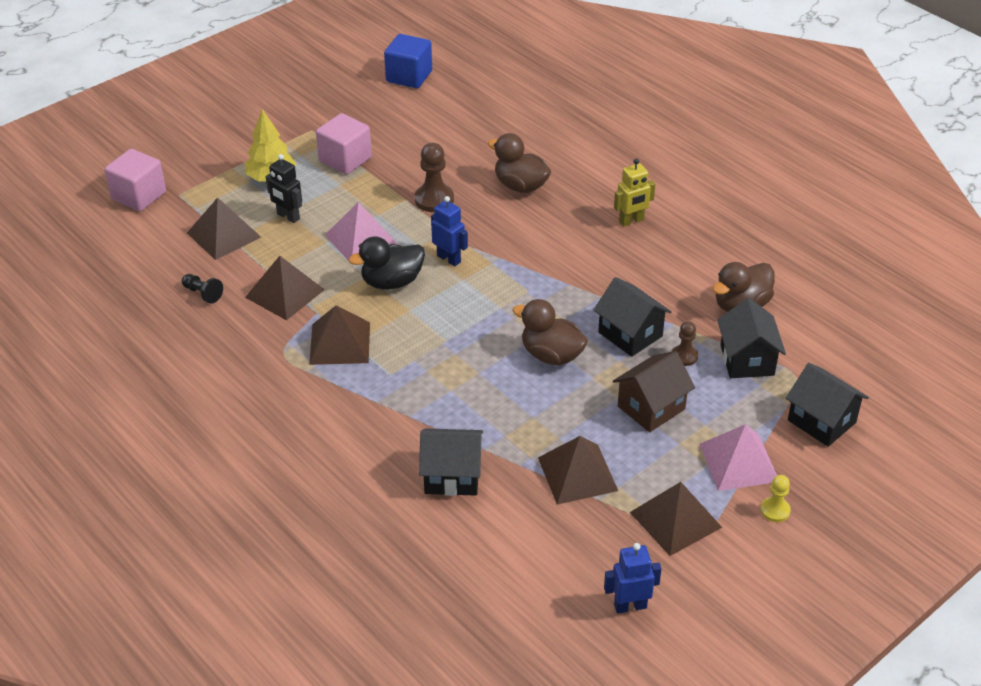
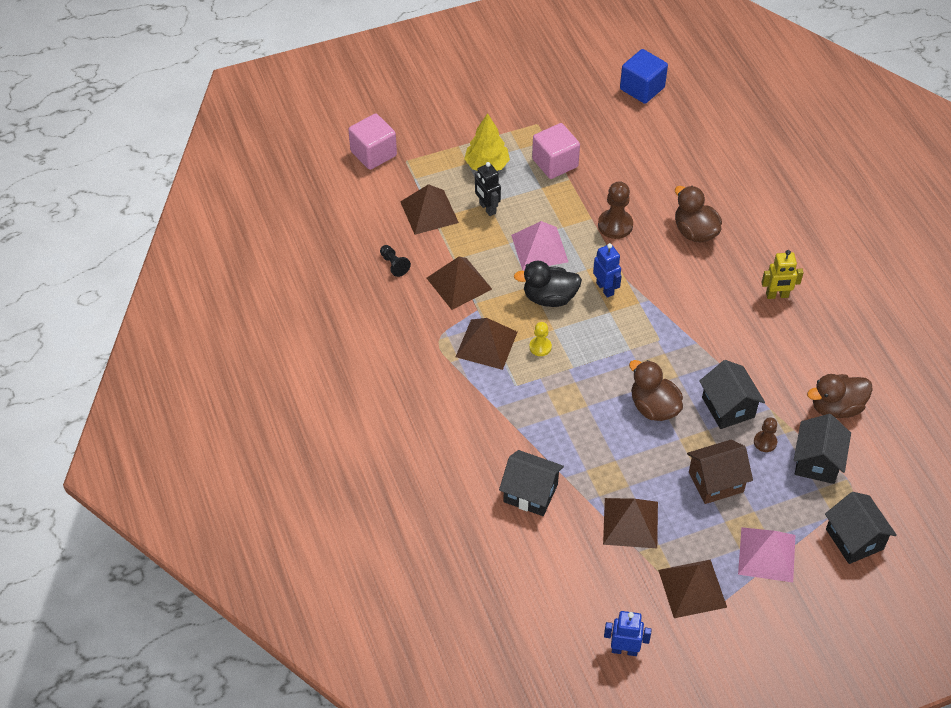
camera: 20 degrees right, 10 degrees up
(775, 510) = (777, 607): yellow pawn -> yellow pawn (540, 347)

